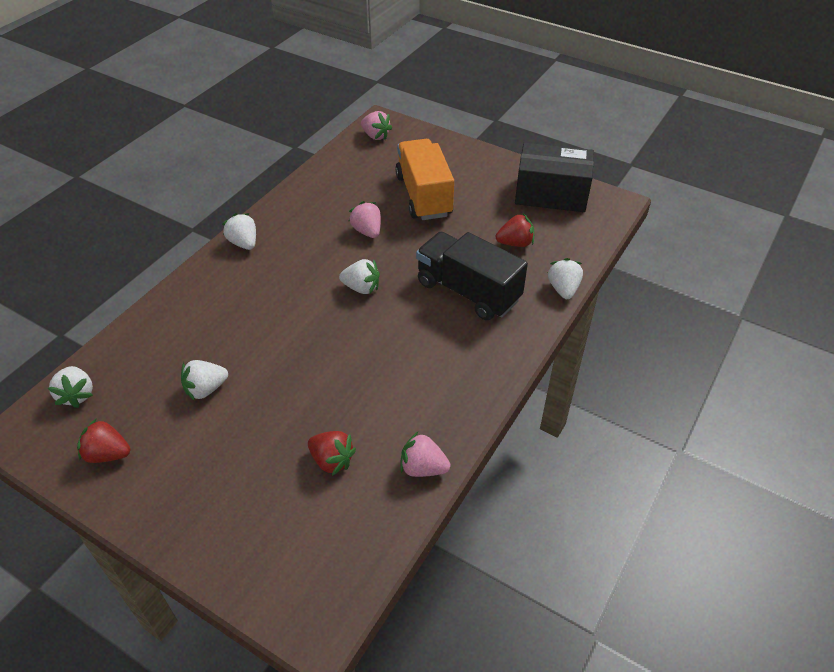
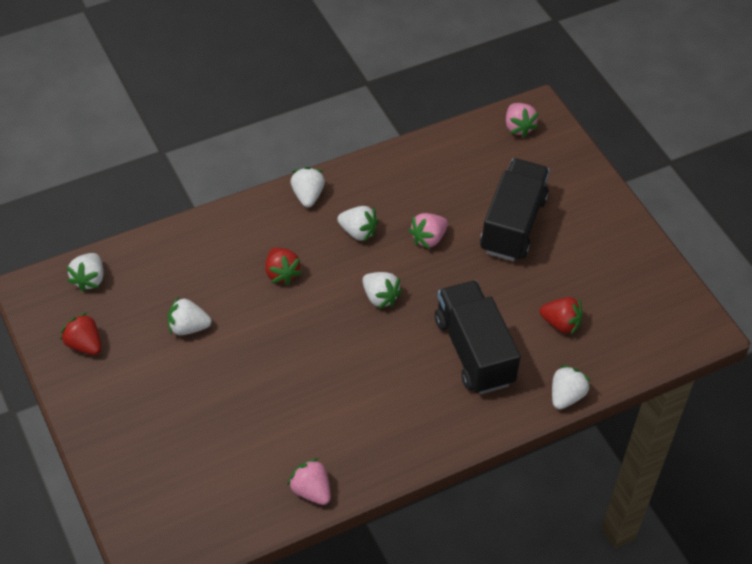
camera: 30 degrees right, 5 degrees up
(306, 250) = (358, 232): none -> white strawberry
(332, 460) = (245, 444): red strawberry -> red strawberry (281, 273)
(367, 231) = (428, 238): pink strawberry -> pink strawberry turned 135 degrees counterclockwise
(424, 196) = (513, 225): orange truck -> black truck
(551, 194) = (645, 286): black box -> none

